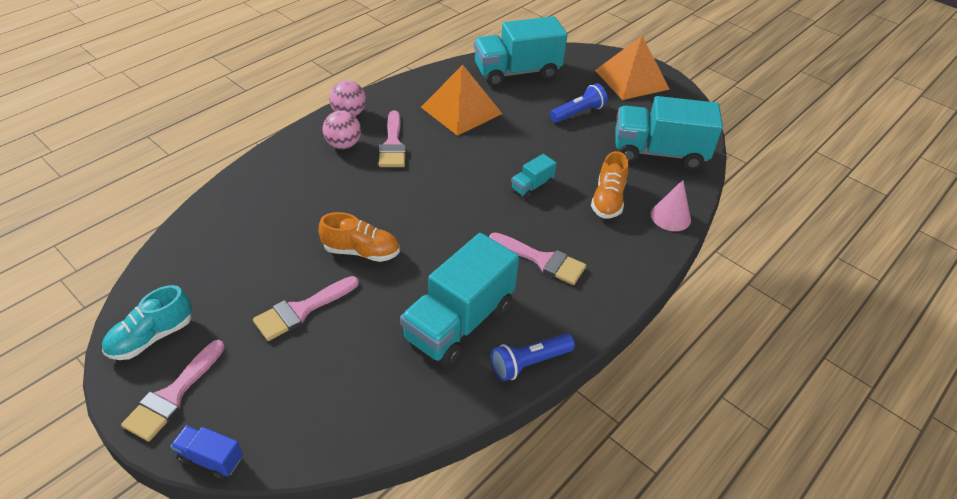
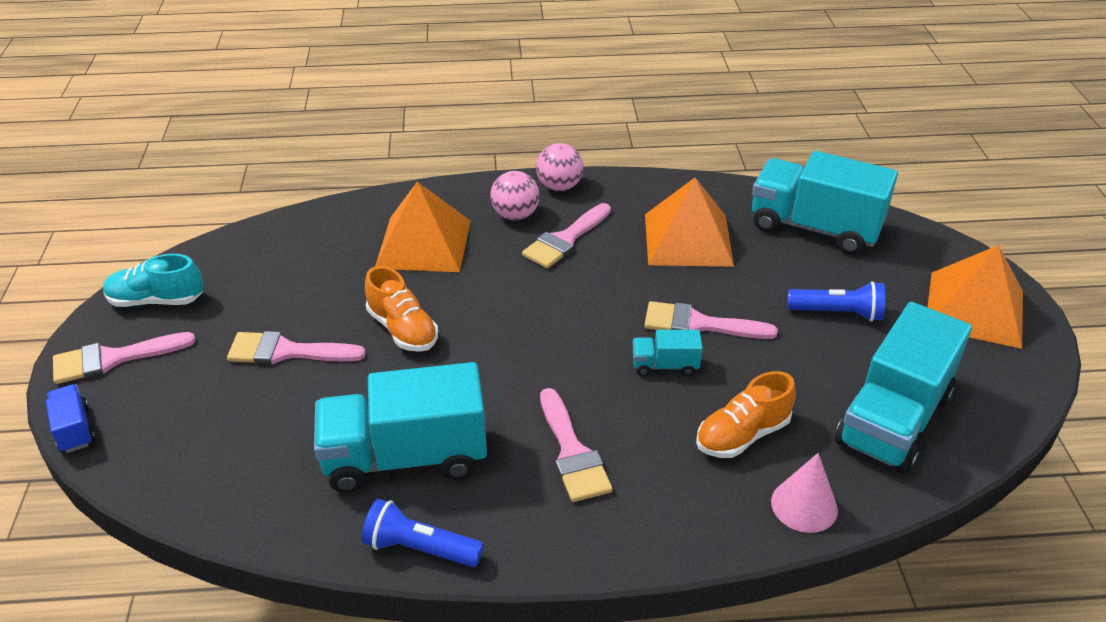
camera: 45 degrees right, 5 degrees down
(306, 192) = (424, 243): none -> orange pyramid
(522, 154) = (699, 324): none -> pink brush
(659, 153) = (893, 419): turquoise truck -> turquoise truck turned 105 degrees counterclockwise

